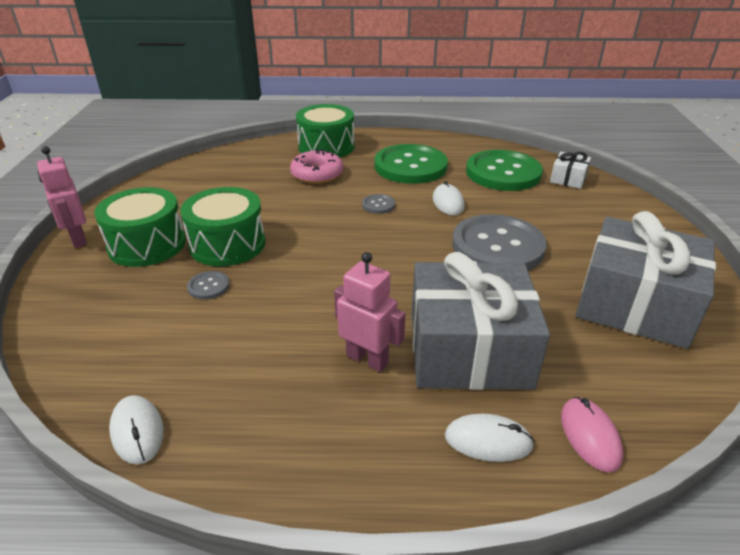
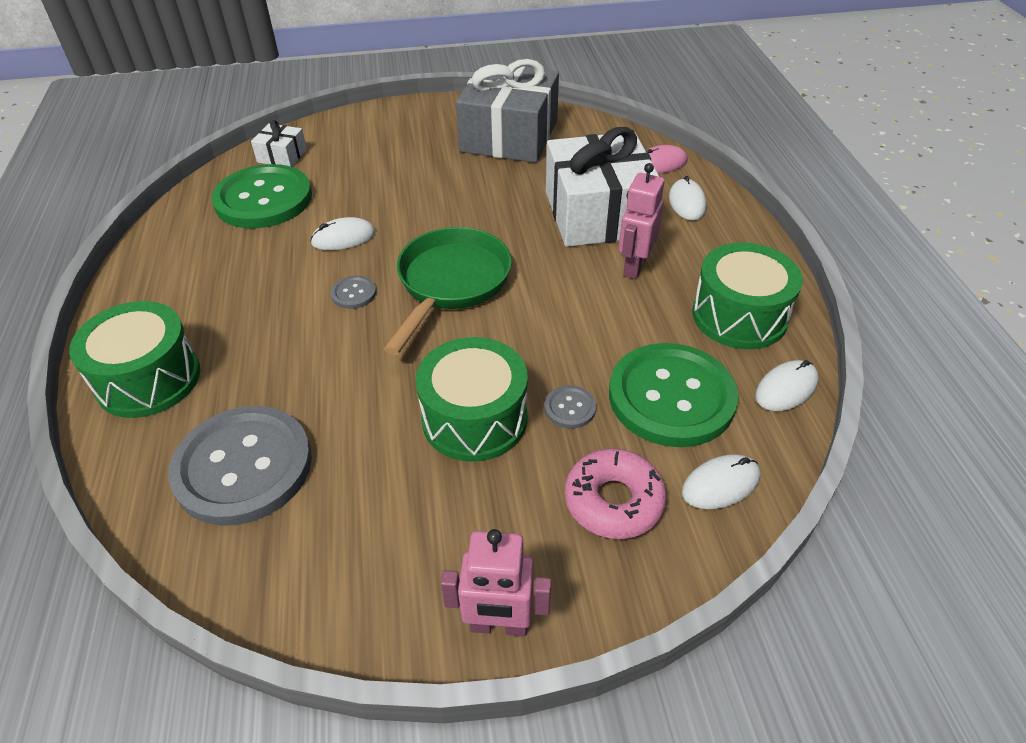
camera: 100 degrees left, 10 degrees up
(78, 239) = (498, 625): pink robot -> pink robot turned 45 degrees clockwise
(80, 350) = (720, 484): none -> white mouse
(147, 244) = (494, 514): green drum -> green drum (739, 316)
(317, 174) = (258, 370): pink donut -> pink donut (613, 501)
(376, 245) = (451, 284): none -> green pan
(410, 166) = (237, 276): green button -> green button (671, 397)
(469, 349) = (598, 213): grey gift -> white gift
(497, 246) = (435, 201): grey button -> grey button (243, 467)

